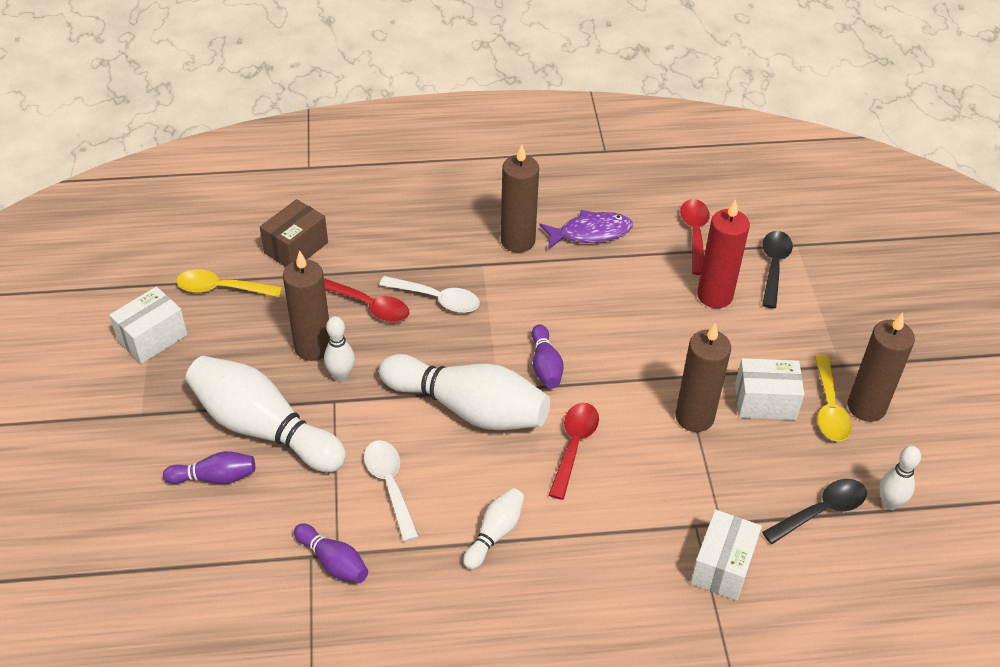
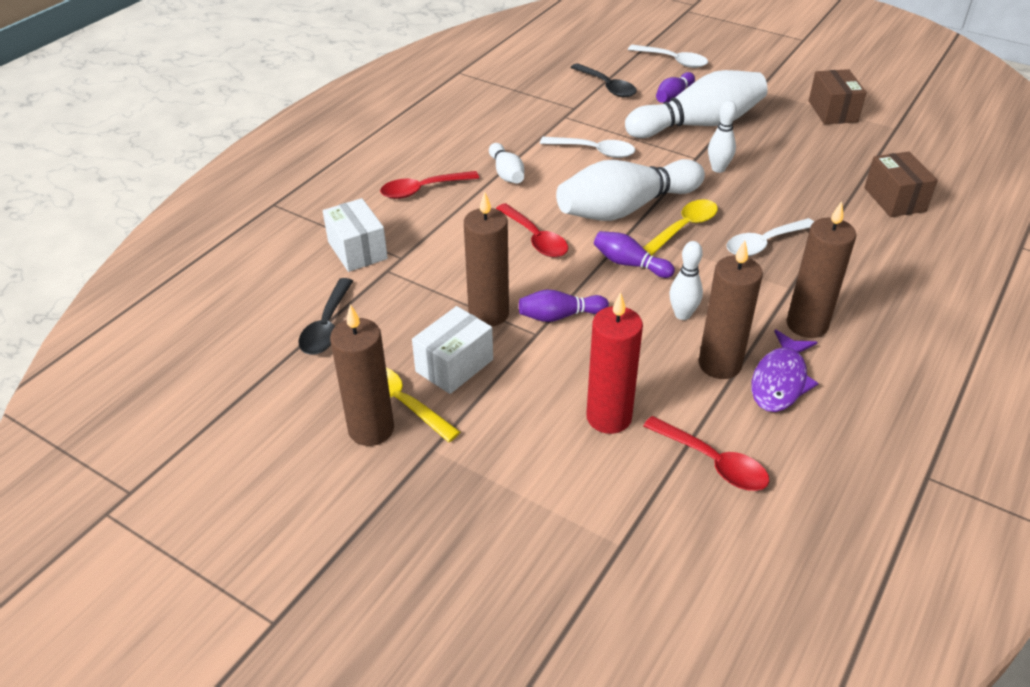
camera: 130 degrees right, 5 degrees down
(116, 523) = (673, 61): none -> white spoon
(152, 338) = (833, 111): white box -> brown box
(221, 288) = (867, 151): yellow spoon -> yellow spoon (684, 228)
(313, 347) = (761, 168): brown candle -> brown candle (719, 364)
(333, 562) = (560, 113): purple bowling pin -> purple bowling pin (559, 316)
(369, 306) = (786, 208): red spoon -> red spoon (422, 190)
(774, 266) = (605, 496): black spoon -> black spoon (607, 86)
(889, 503) = (280, 369): white bowling pin -> white bowling pin (682, 314)

